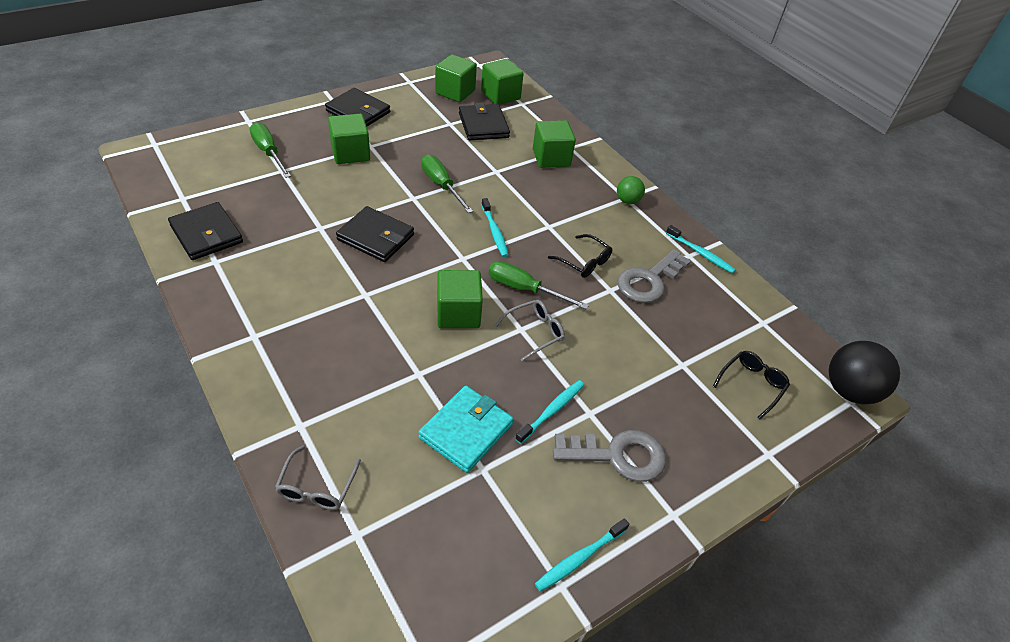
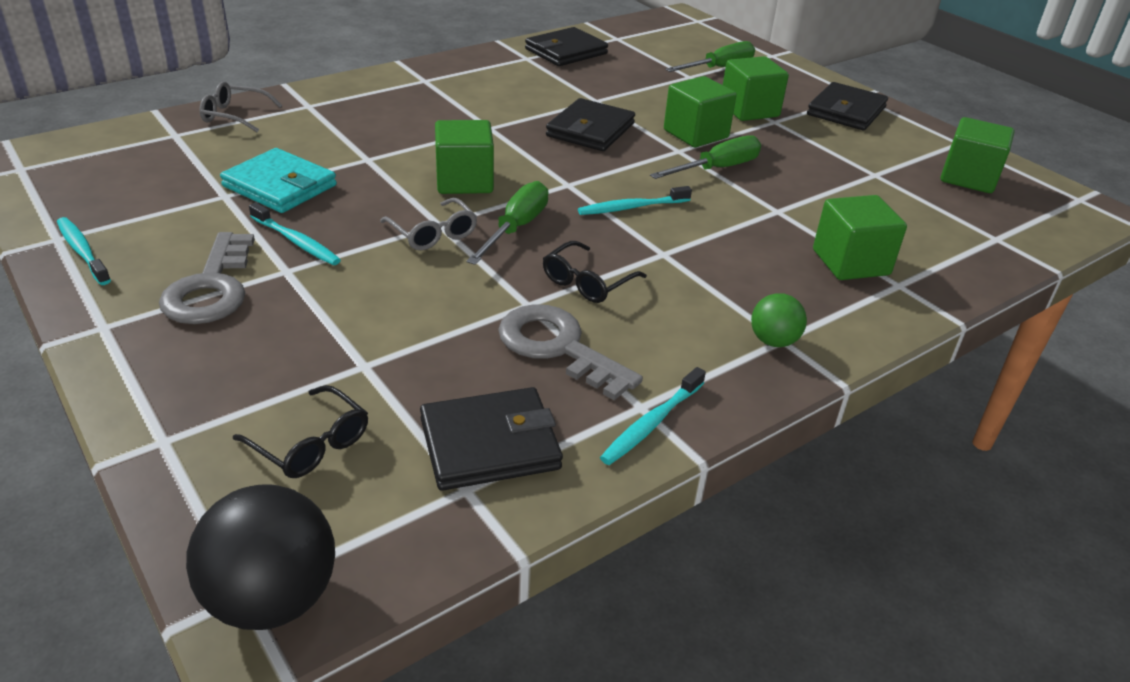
camera: 90 degrees right, 10 degrees down
(483, 125) = (894, 201): black wallet -> black wallet (490, 444)
(500, 95) = (1001, 218): green cube -> green cube (695, 134)

